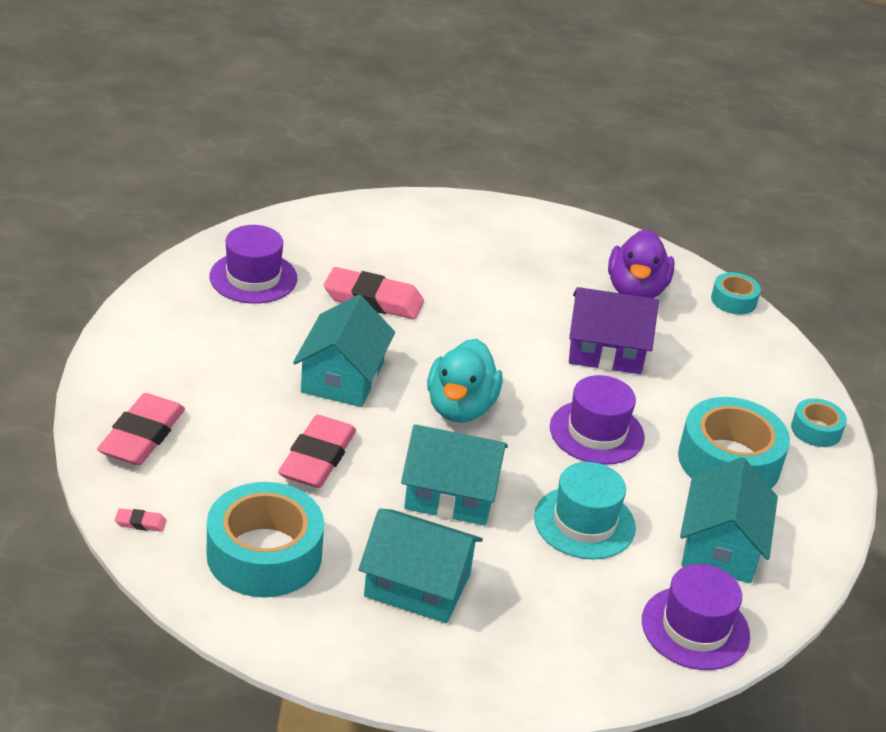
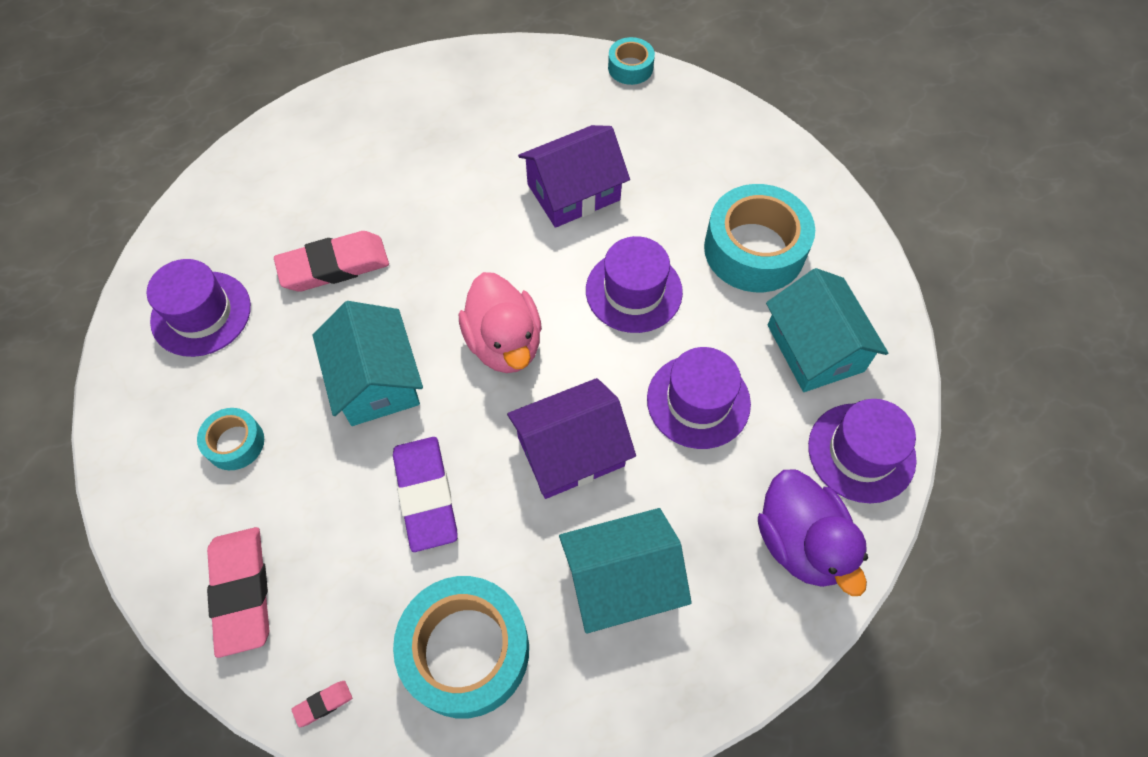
camera: 30 degrees left, 25 degrees up
(317, 458) = (426, 495): pink eraser -> purple eraser
(451, 494) = (571, 451): turquoise house -> purple house
(460, 408) = (504, 343): turquoise duck -> pink duck
(584, 522) = (698, 401): turquoise hat -> purple hat
(636, 291) = (548, 107): purple duck -> purple duck (800, 542)
(816, 430) = (790, 169): turquoise tape -> turquoise tape (235, 443)

